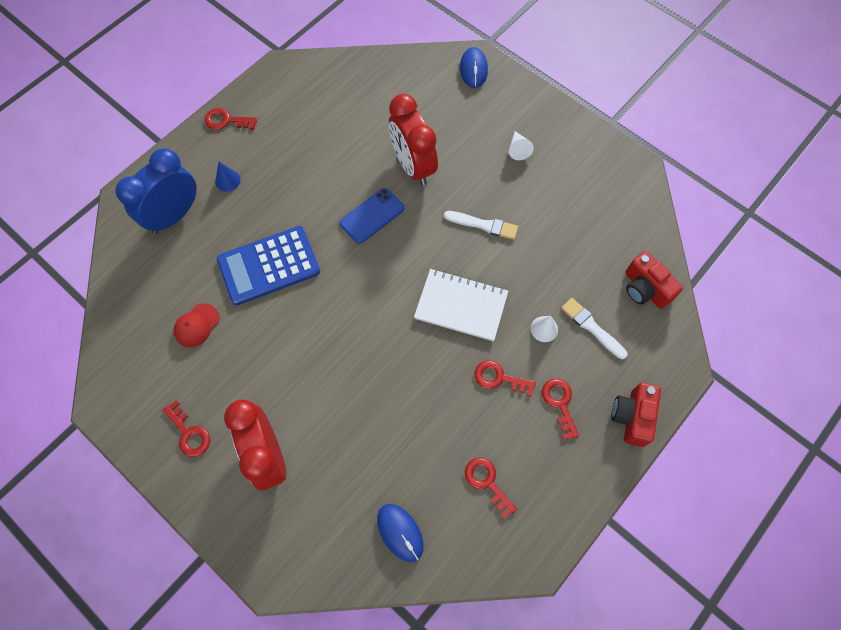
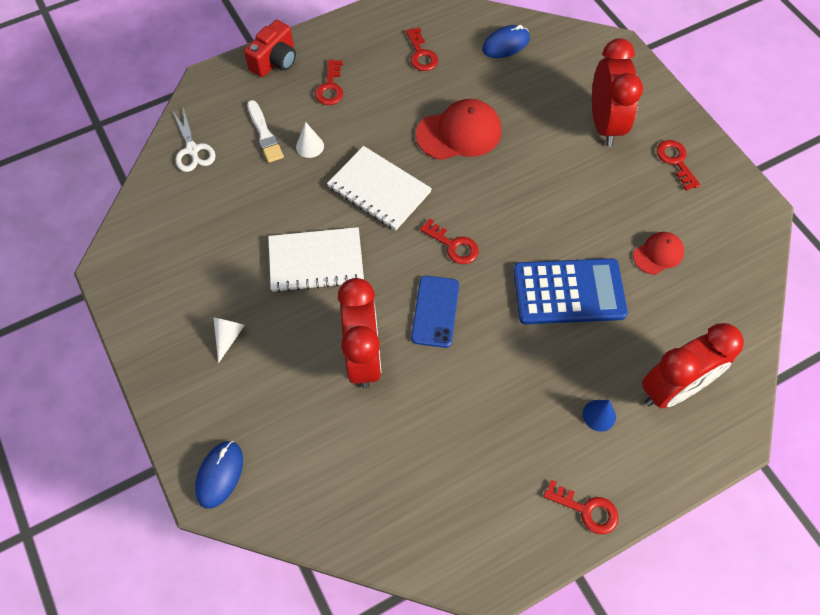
camera: 160 degrees left, 5 degrees down
(174, 215) = (673, 389): blue clock -> red clock
(372, 216) = (435, 311): blue phone -> blue phone turned 60 degrees counterclockwise
(400, 532) = (505, 44): blue mouse -> blue mouse turned 75 degrees clockwise
(411, 393) = (459, 133): none -> red cap
(483, 225) = (316, 261): white brush -> white notebook
(499, 378) = (373, 121): red key -> red key (453, 245)
(645, 289) = (192, 150): red camera -> white scissors

